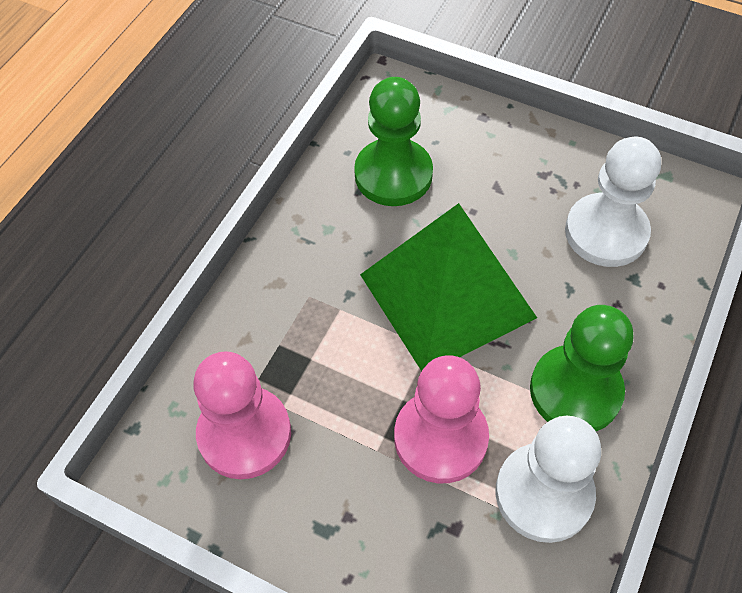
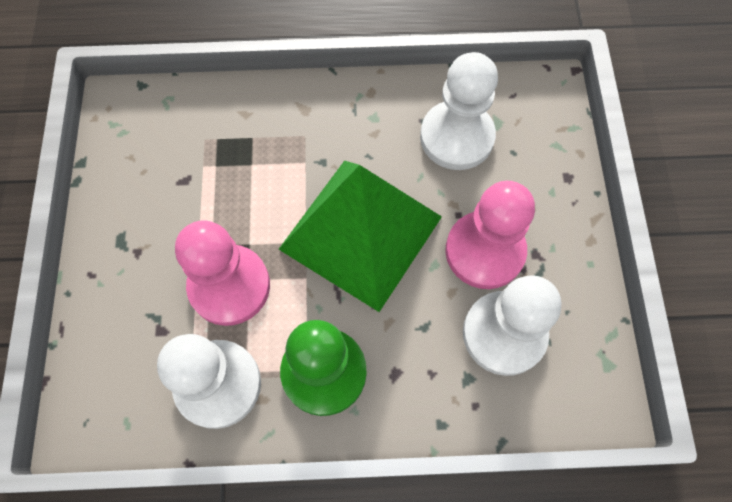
camera: 60 degrees right, 10 degrees up
(244, 434) = (169, 153): pink pawn -> pink pawn (484, 251)
(393, 175) = (456, 137): green pawn -> white pawn

